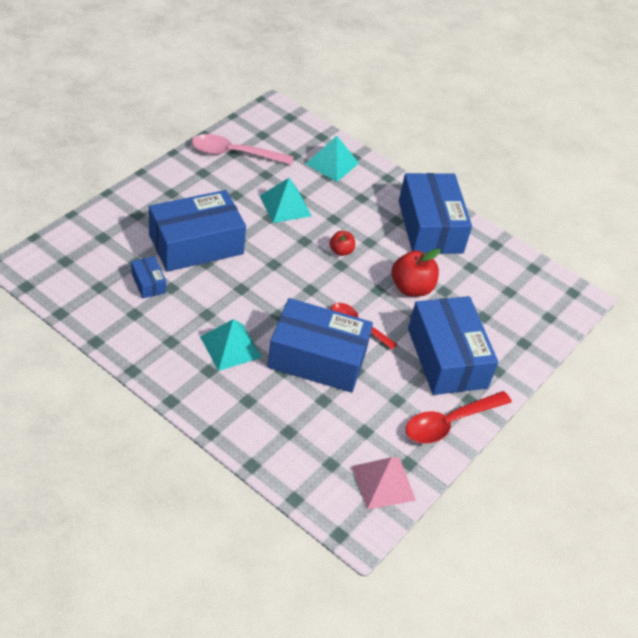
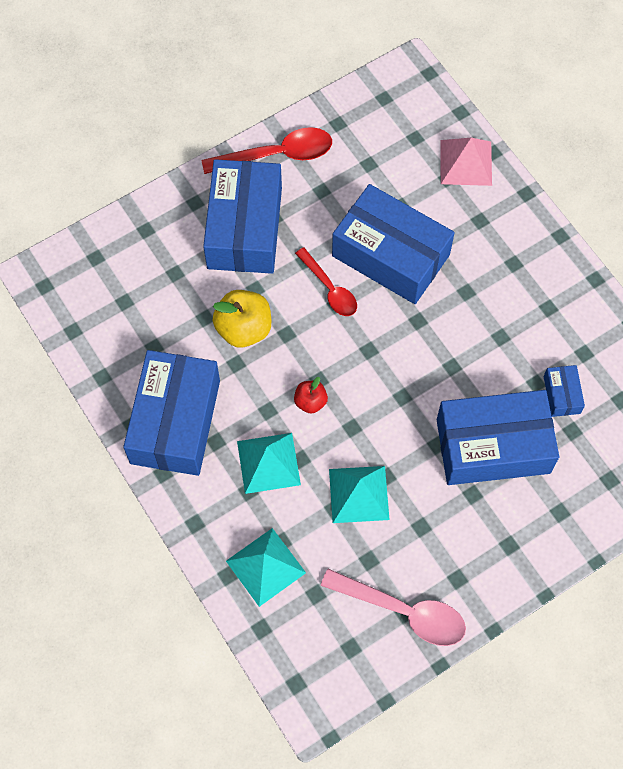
camera: 155 degrees left, 20 degrees up
(230, 346) = (483, 288): turquoise pyramid -> turquoise pyramid (268, 463)
(383, 483) = (370, 109): pink pyramid -> pink pyramid (466, 162)
(411, 288) = (244, 329): red apple -> yellow apple

